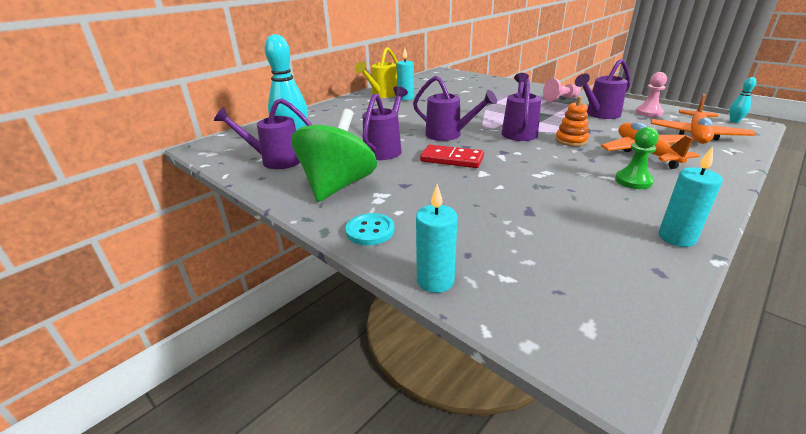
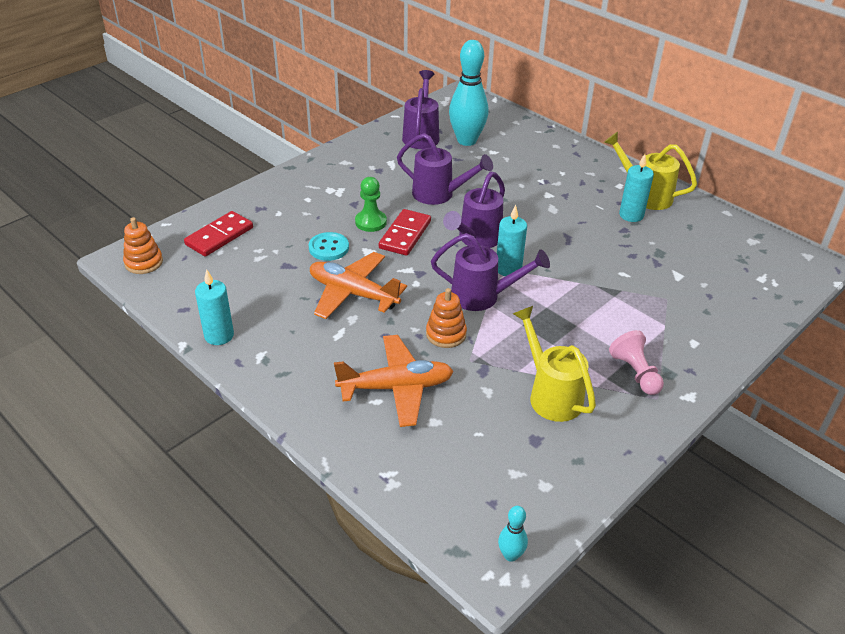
camera: 90 degrees right, 10 degrees up
(338, 186) = (361, 169): green spinning top -> none
(370, 231) = (283, 185): turquoise button -> turquoise button (329, 248)
(435, 281) = (215, 210): turquoise candle -> turquoise candle (508, 269)
(497, 267) = (219, 236): none -> red domino
(597, 333) = (144, 262): none -> orange stacking toy
(599, 114) = (551, 394): purple watering can -> yellow watering can
(633, 181) = (325, 348): green pawn -> green pawn (370, 222)
(648, 113) = (559, 458): pink pawn -> none
(697, 135) = (450, 469): orange plane -> orange plane (353, 293)

